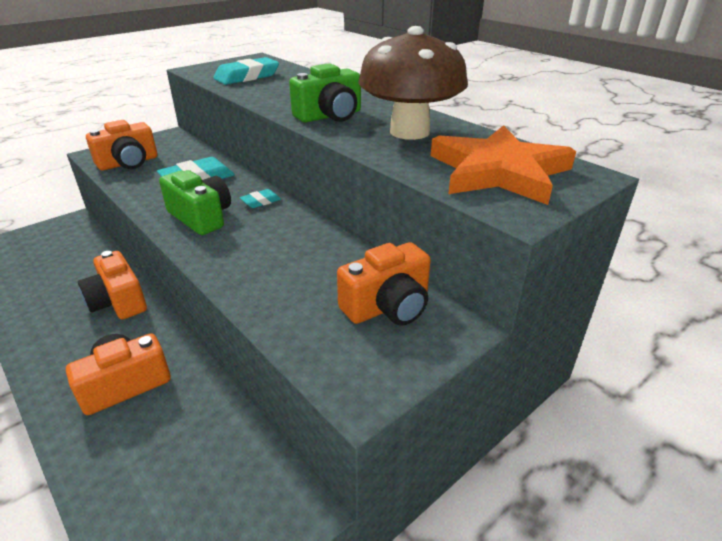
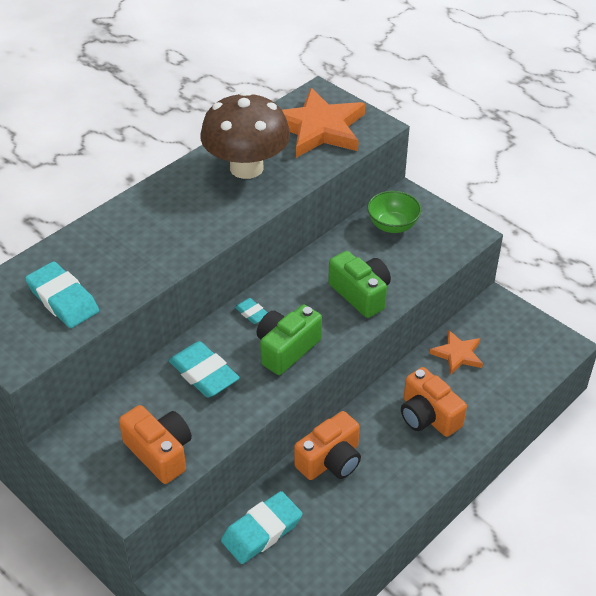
camera: 95 degrees left, 10 degrees up
(76, 259) = (262, 531): none -> turquoise eraser
(210, 432) = (457, 354): none -> orange star
(330, 116) = (208, 216): green camera -> green camera (361, 294)
(388, 306) = (392, 225): orange camera -> green bowl

